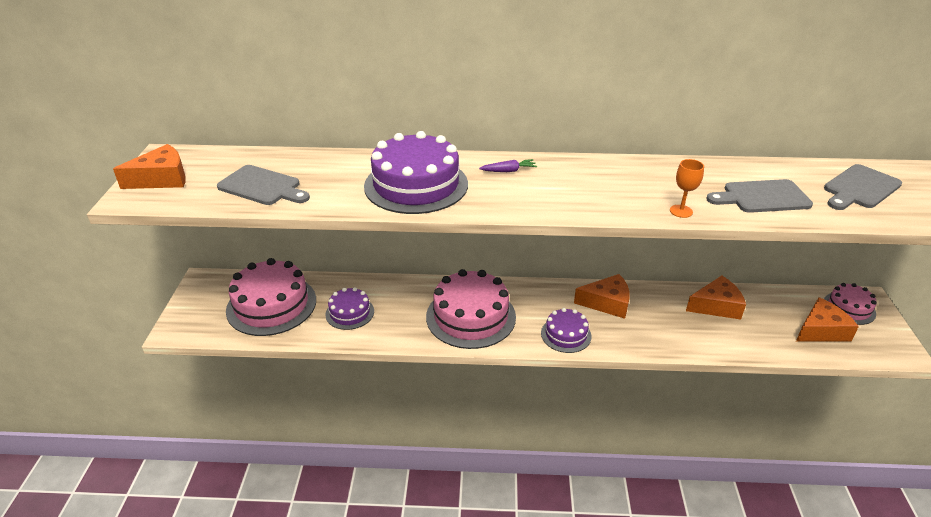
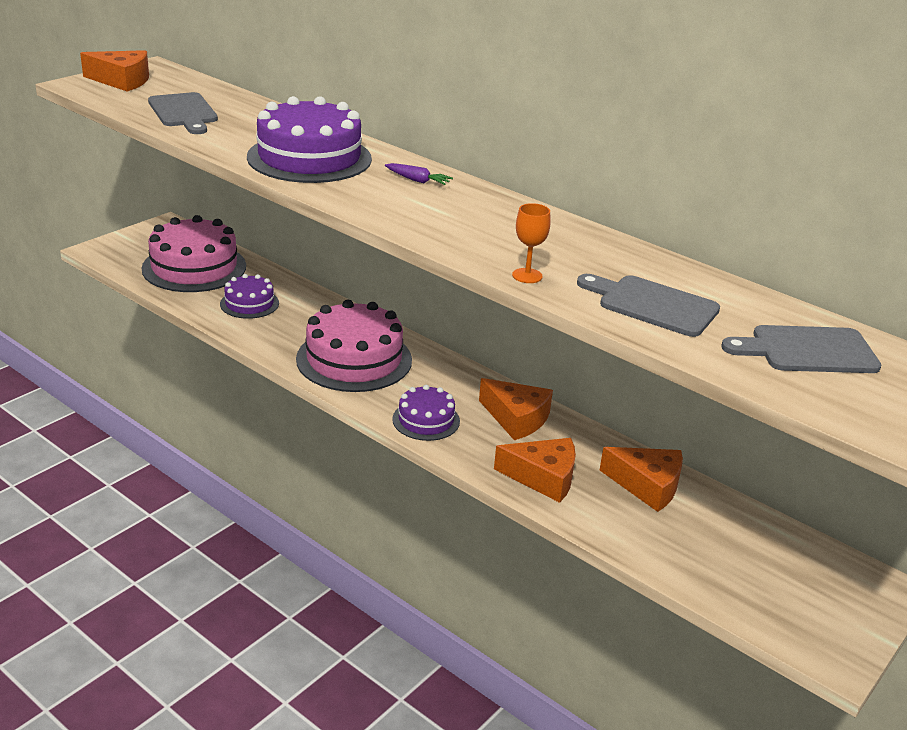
camera: 35 degrees right, 5 degrees down
(821, 330) = (751, 576): orange cheese -> orange cheese (543, 477)
(849, 308) = (837, 580): pink cake -> none

